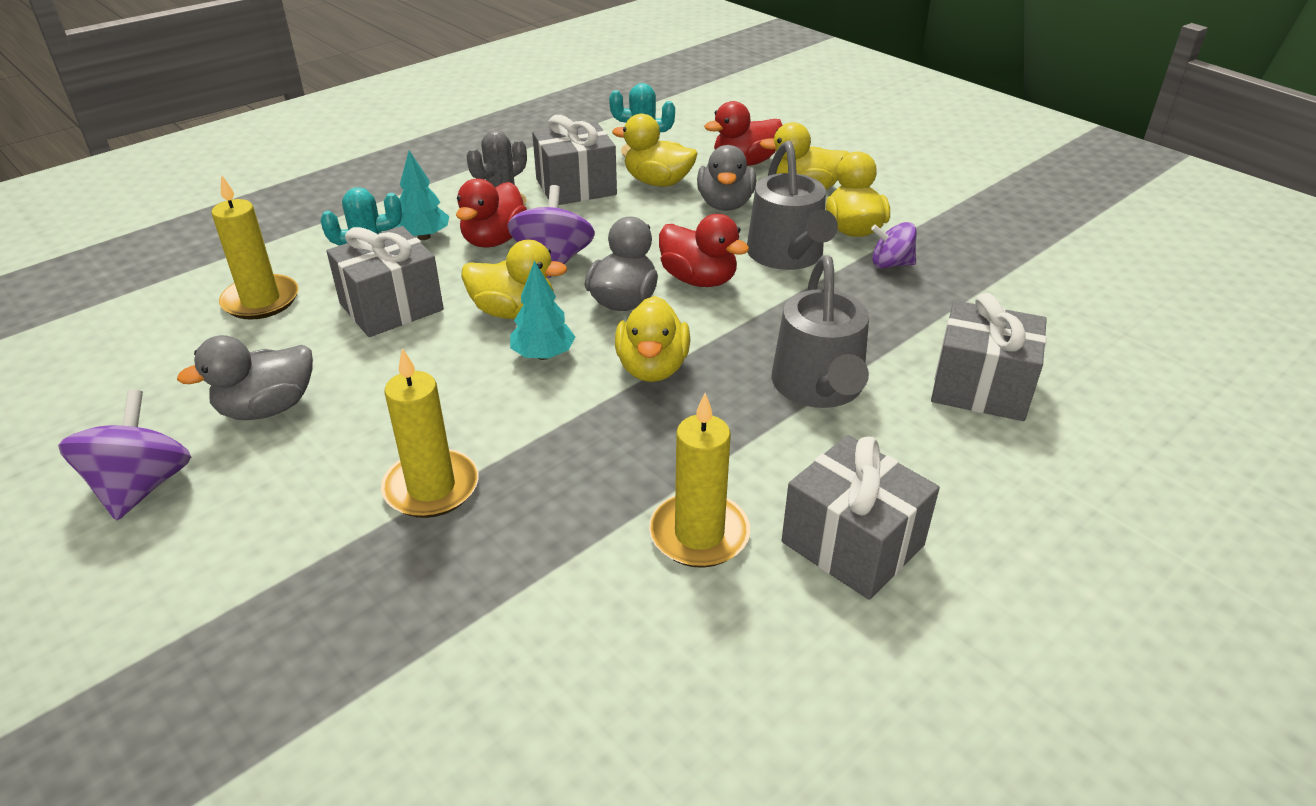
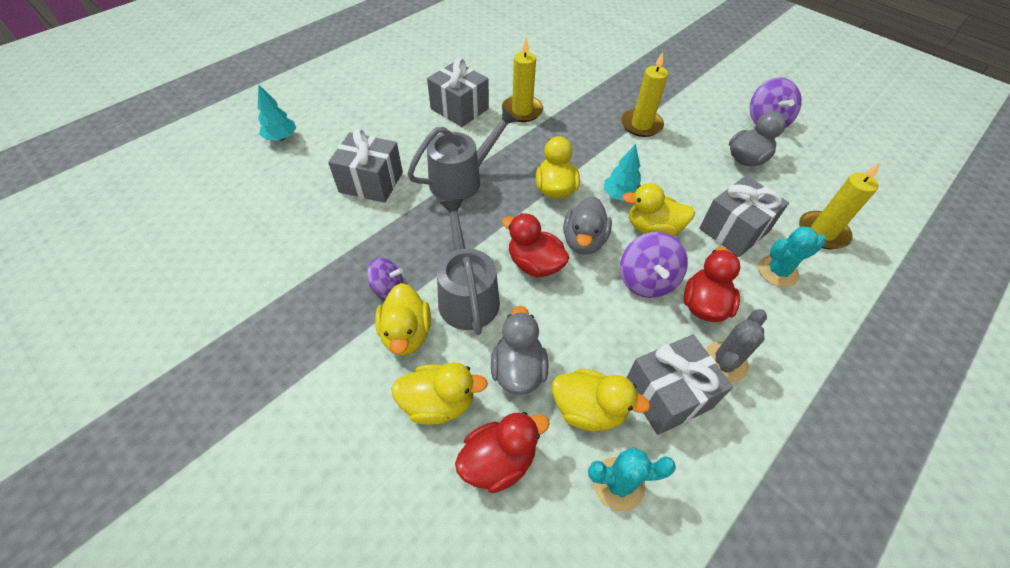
camera: 175 degrees right, 15 degrees up
(424, 237) = (762, 307): turquoise tree -> turquoise tree (281, 138)
(819, 387) = (461, 179): grey watering can -> grey watering can turned 60 degrees clockwise

